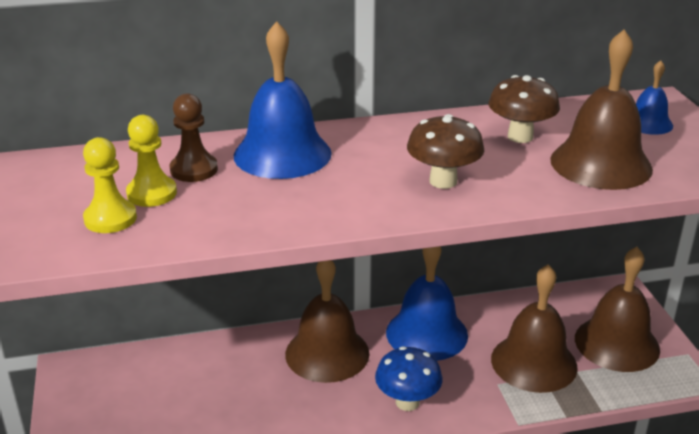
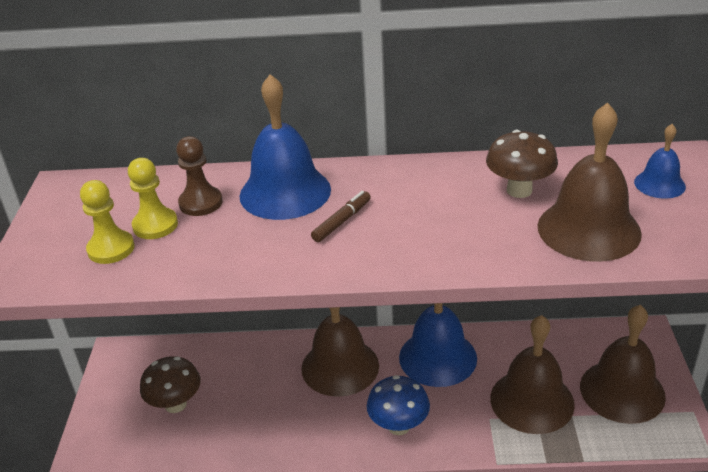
camera: 15 degrees right, 5 degrees up
(354, 175) = (341, 221): none -> brown marker
(443, 181) = (422, 236): brown mushroom -> brown mushroom (176, 404)

